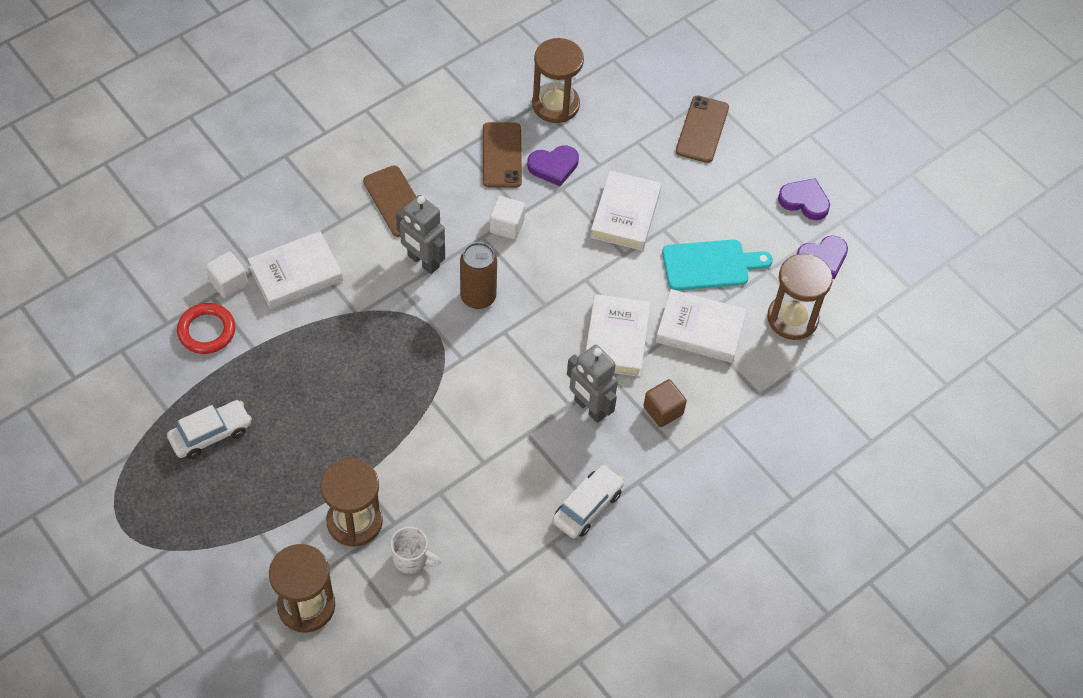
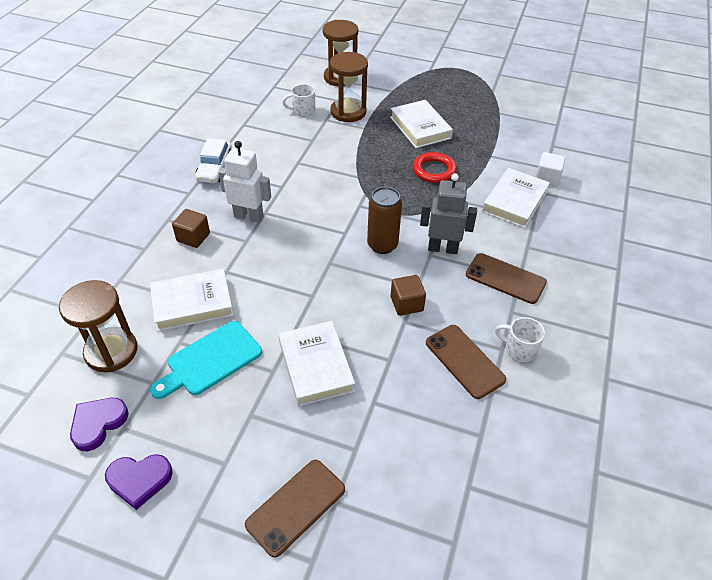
camera: 150 degrees right, 10 degrees down
(206, 331) = (526, 151): red ring -> red ring (434, 170)
(211, 434) = (463, 113): white car -> none
(449, 140) = (519, 349): none -> white mug
(507, 226) = (406, 304): white cube -> brown cube
(553, 166) = (412, 376): purple heart -> none
(555, 105) = (464, 443): brown hourglass -> none
(589, 408) = (249, 216): grey robot -> white robot
(616, 339) = (258, 266): white book -> white book (420, 127)
(702, 129) = (296, 506): brown phone -> brown phone turned 60 degrees clockwise

